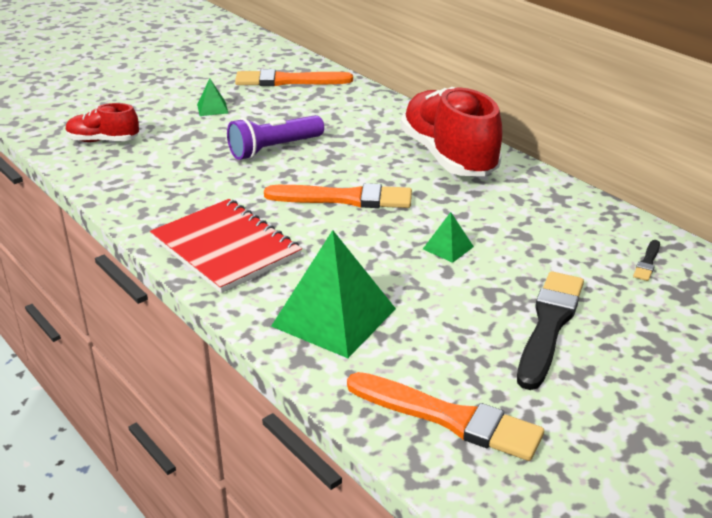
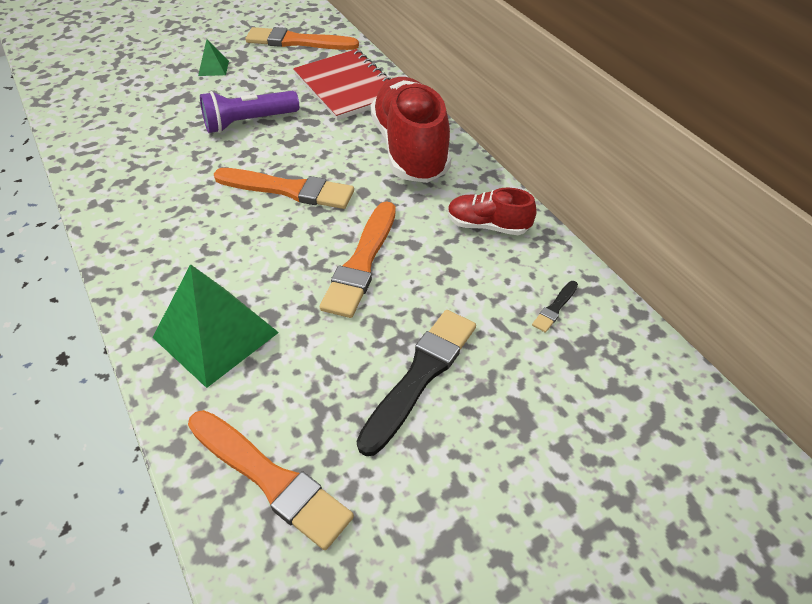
camera: 10 degrees right, 15 degrees up
(103, 141) = (99, 96): red shoe -> red shoe (488, 226)
(226, 248) = (153, 236): red notebook -> red notebook (348, 87)
(448, 247) = (361, 263): green pyramid -> orange brush

